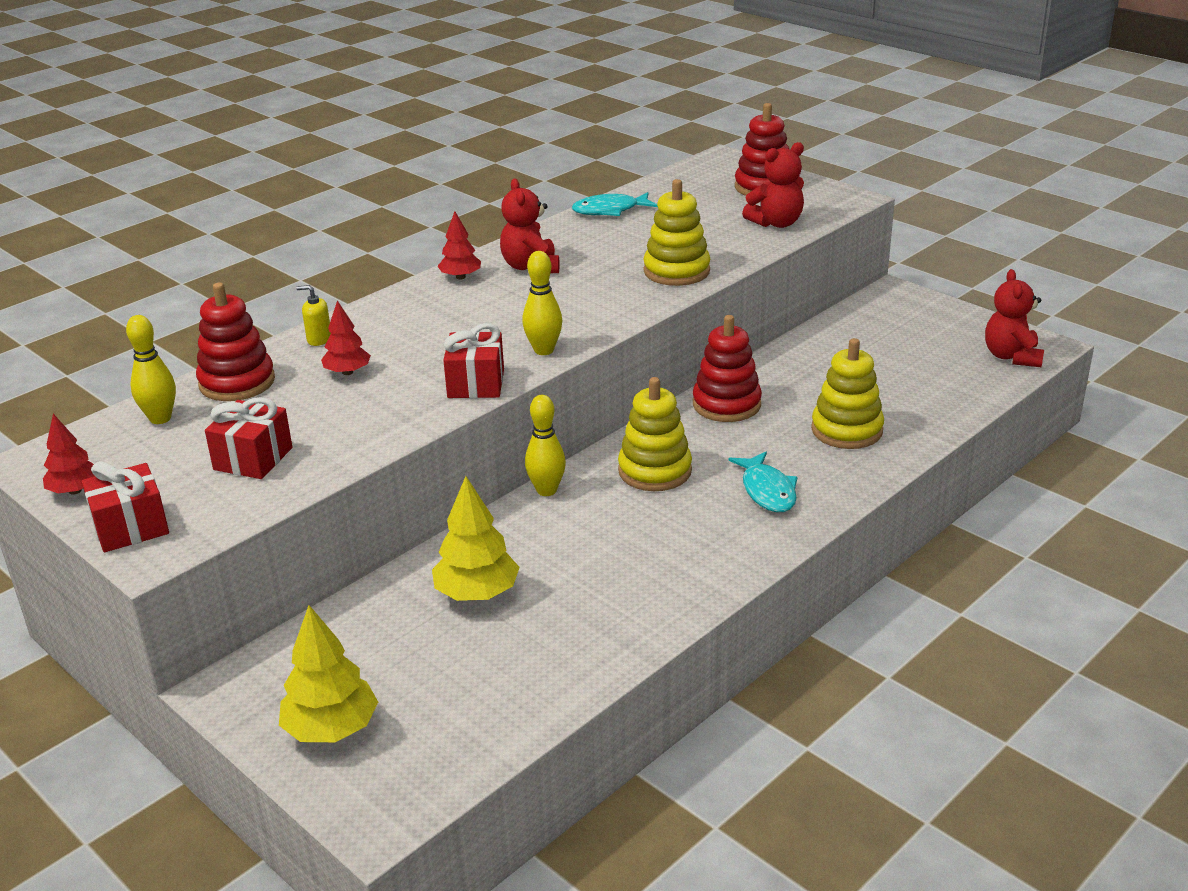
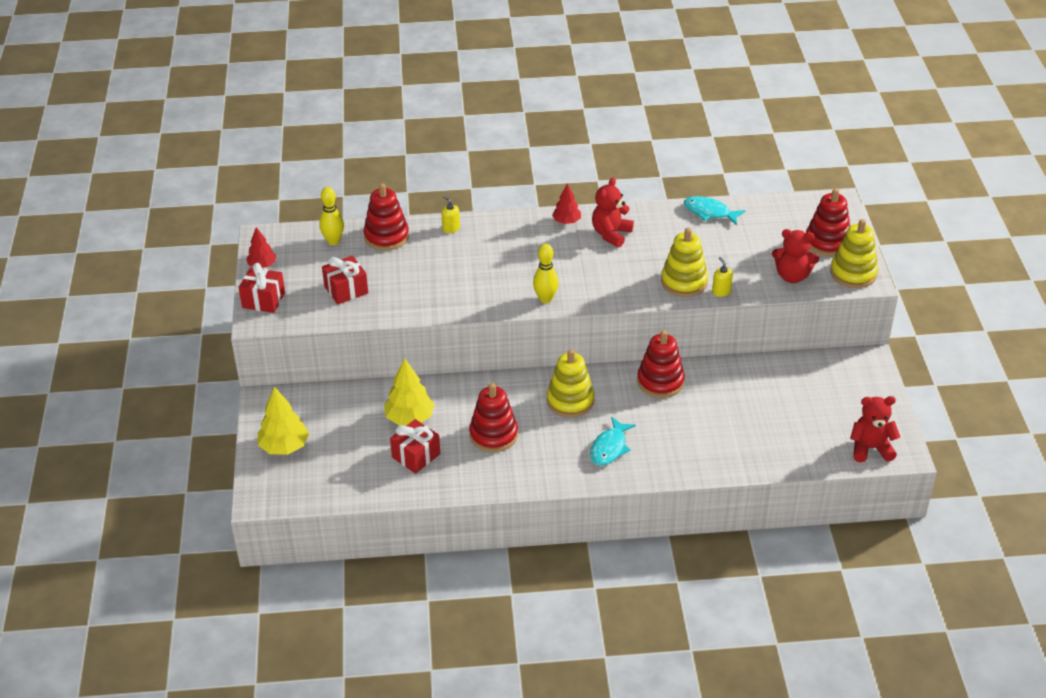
camera: 40 degrees right, 10 degrees up
(347, 372) = (440, 259): red tree -> none
(476, 383) = (488, 302): red gift -> red gift (416, 456)
(546, 490) = (505, 380): yellow bowling pin -> none
(613, 552) = (493, 435): none -> red stacking toy
(728, 262) = (721, 291): none -> yellow soap dispenser
(847, 430) = (701, 437): yellow stacking toy -> yellow stacking toy (853, 273)
(1012, 356) = (870, 448): red teddy bear -> red teddy bear turned 45 degrees clockwise

